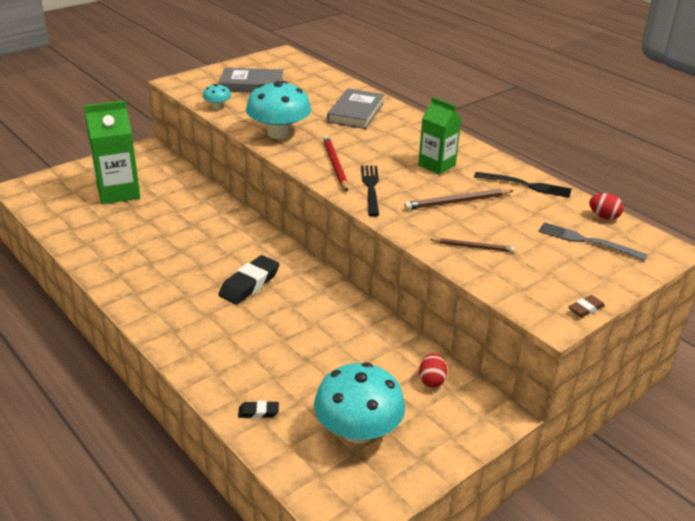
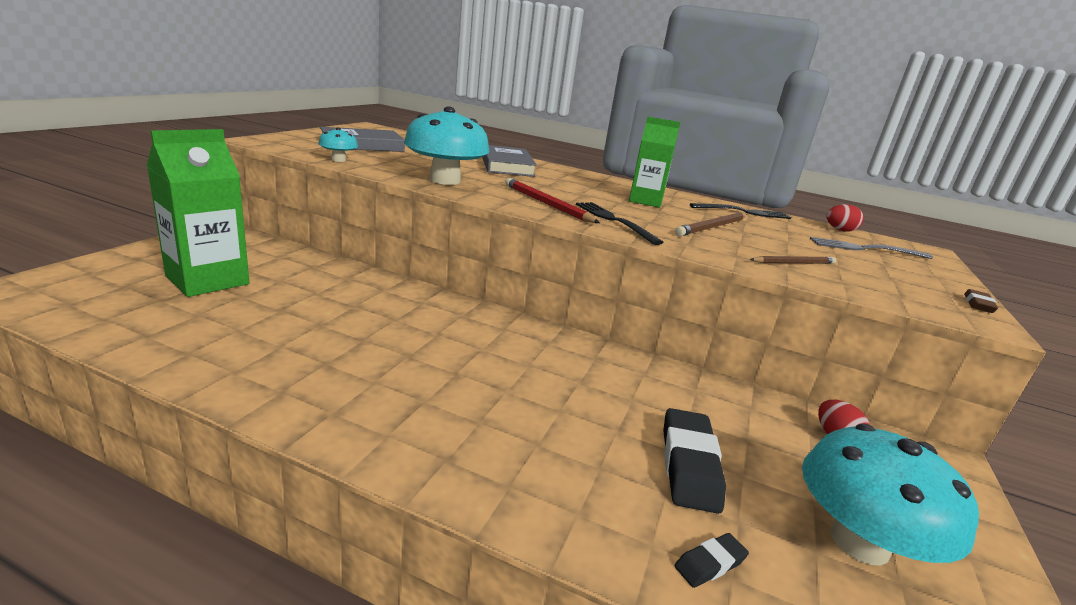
camera: 30 degrees left, 10 degrees down
(249, 284) = (500, 366): black eraser -> black eraser (689, 465)

